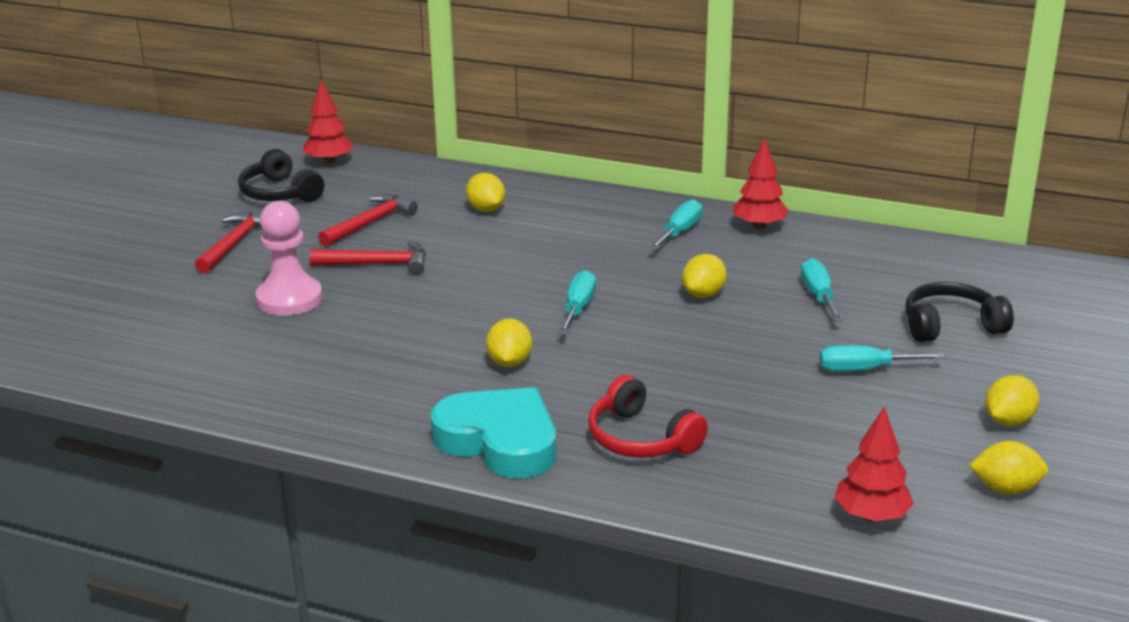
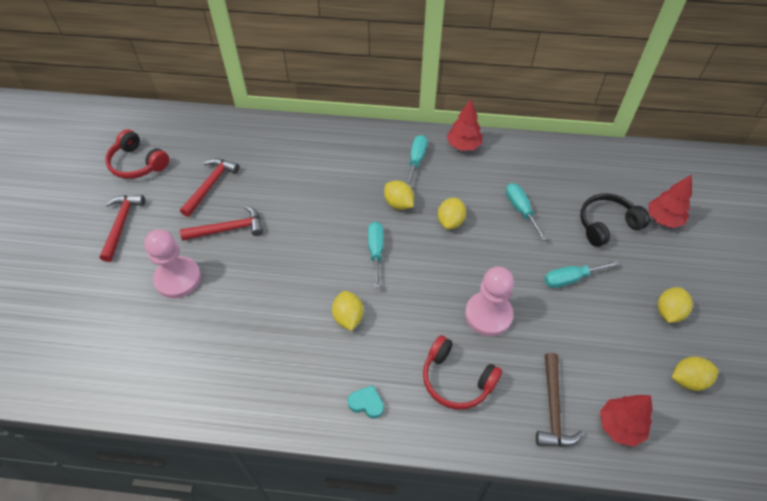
camera: 15 degrees left, 25 degrees up
(280, 193) = (138, 163): black headphones -> red headphones
(329, 161) = (162, 123): red tree -> red tree (663, 219)
(486, 209) = (285, 158): yellow lemon -> yellow lemon (398, 204)
(499, 441) = (366, 403): turquoise heart -> turquoise heart, size x0.40
(718, 386) = (488, 315): none -> pink pawn
(774, 484) = (553, 408): none -> brown hammer

